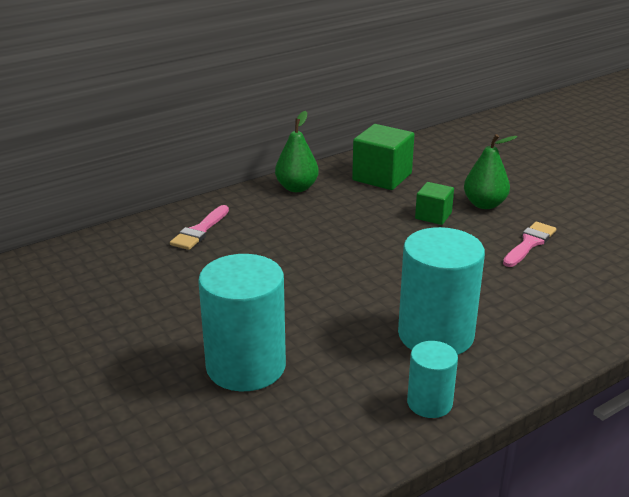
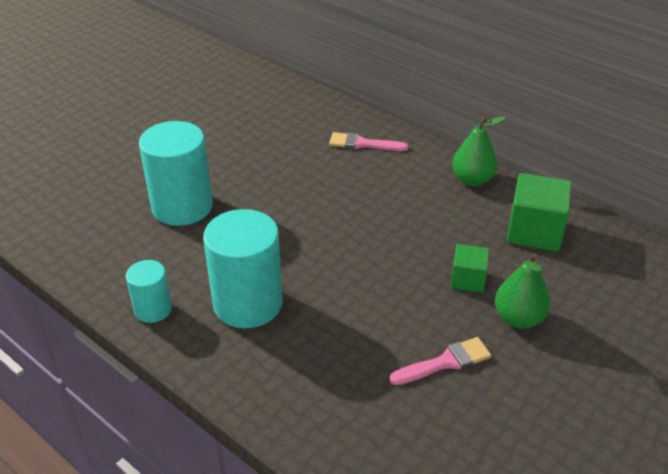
camera: 75 degrees right, 10 degrees up
(529, 243) = (445, 362): pink brush -> pink brush turned 45 degrees counterclockwise

